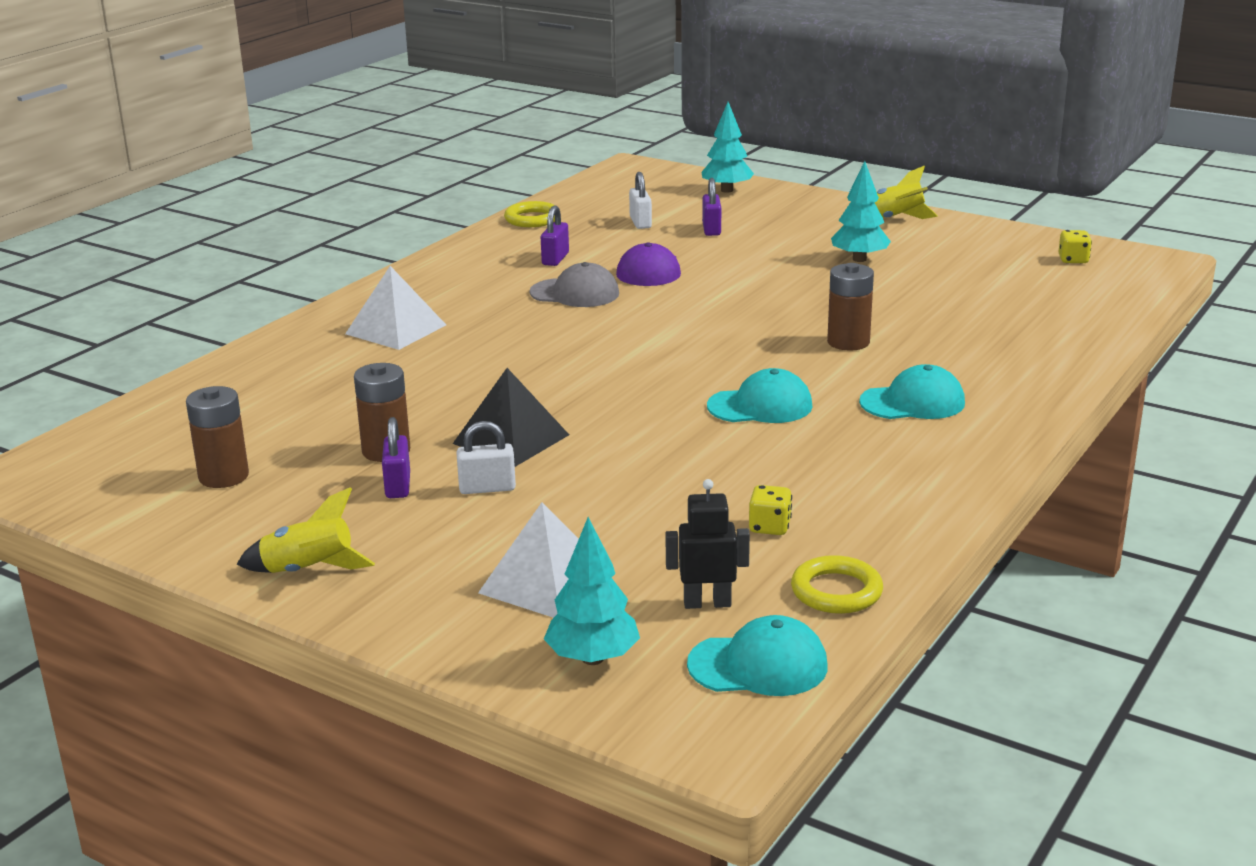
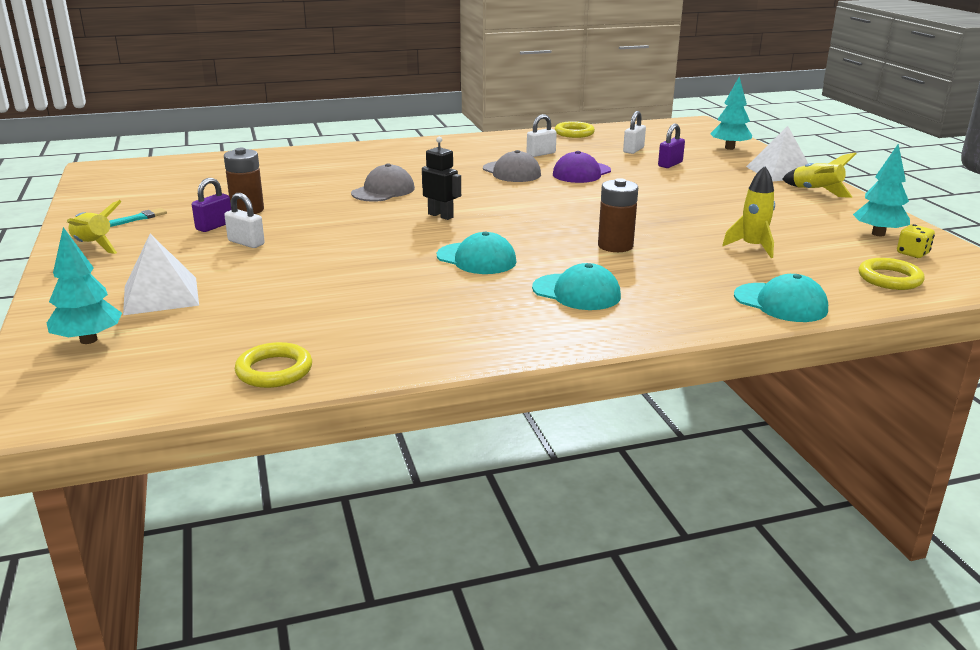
camera: 40 degrees right, 0 degrees up
(223, 476) = (163, 195): brown battery -> none
(272, 517) = (138, 218): none -> turquoise brush
(396, 329) = (383, 161): white pyramid -> white pyramid (780, 172)
(488, 367) = (383, 191): none -> grey cap
(511, 439) = (312, 226): black pyramid -> none
(555, 259) = (541, 154): purple padlock -> white padlock
(707, 603) = (200, 342): black robot -> black robot (441, 215)
(758, 665) = (142, 386): turquoise cap -> turquoise cap (780, 303)
(769, 527) = (325, 320): yellow dice -> none
(859, 259) = (734, 205): turquoise tree -> turquoise tree (878, 234)
(954, 299) = (752, 247): none -> yellow rocket
(1099, 291) = (889, 279): none -> yellow ring

